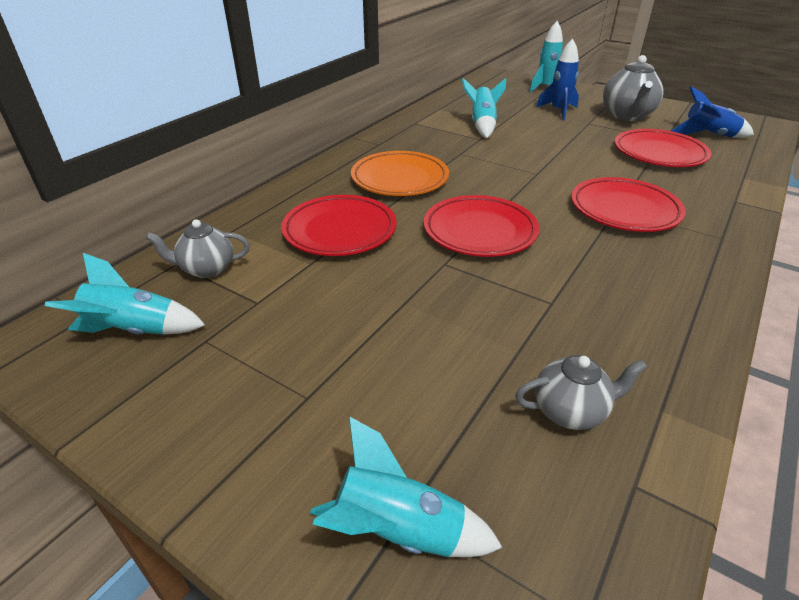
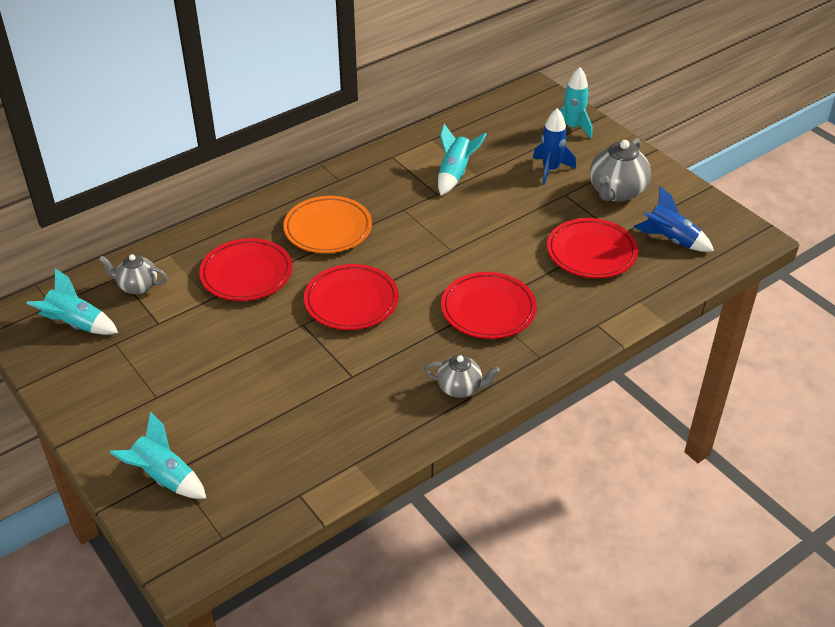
camera: 20 degrees right, 5 degrees up
(570, 411) = (300, 448): grey teapot -> grey teapot (460, 388)

